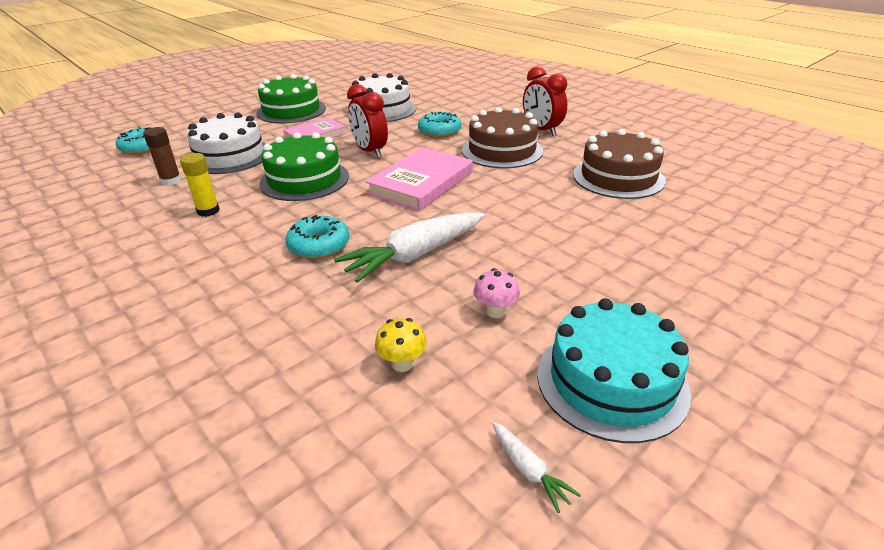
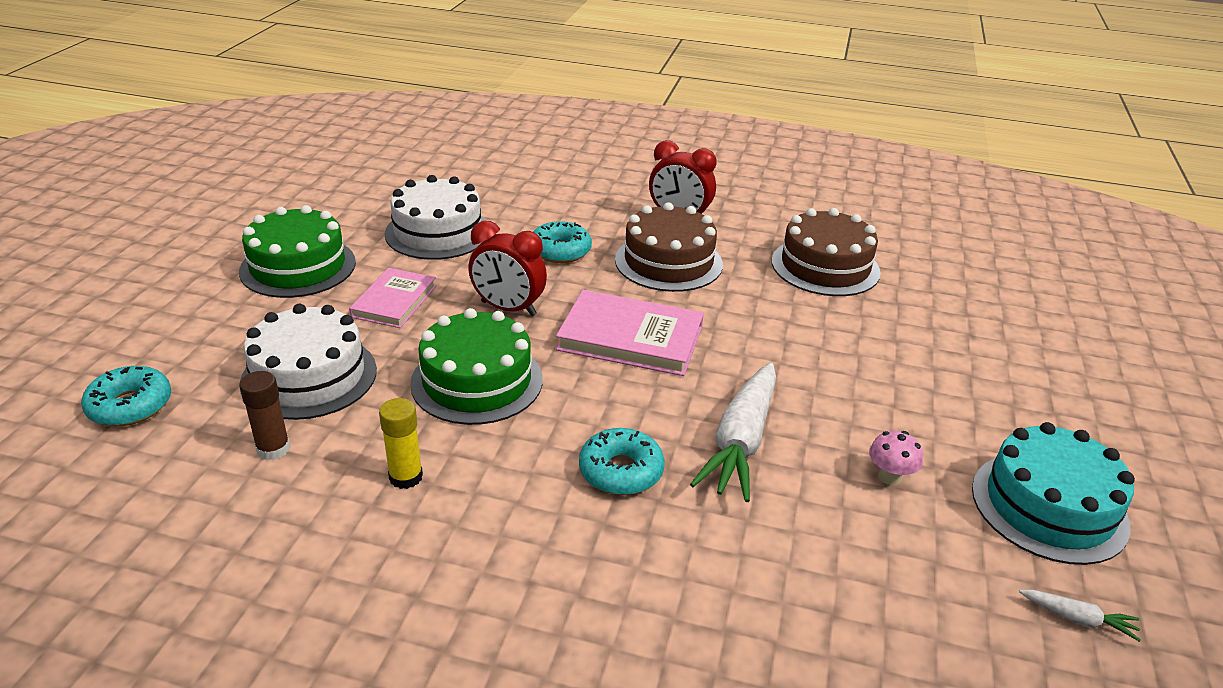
camera: 35 degrees left, 0 degrees up
(402, 363) = (876, 573): yellow mushroom -> none
(421, 182) = (630, 338): pink book -> pink book turned 75 degrees counterclockwise

